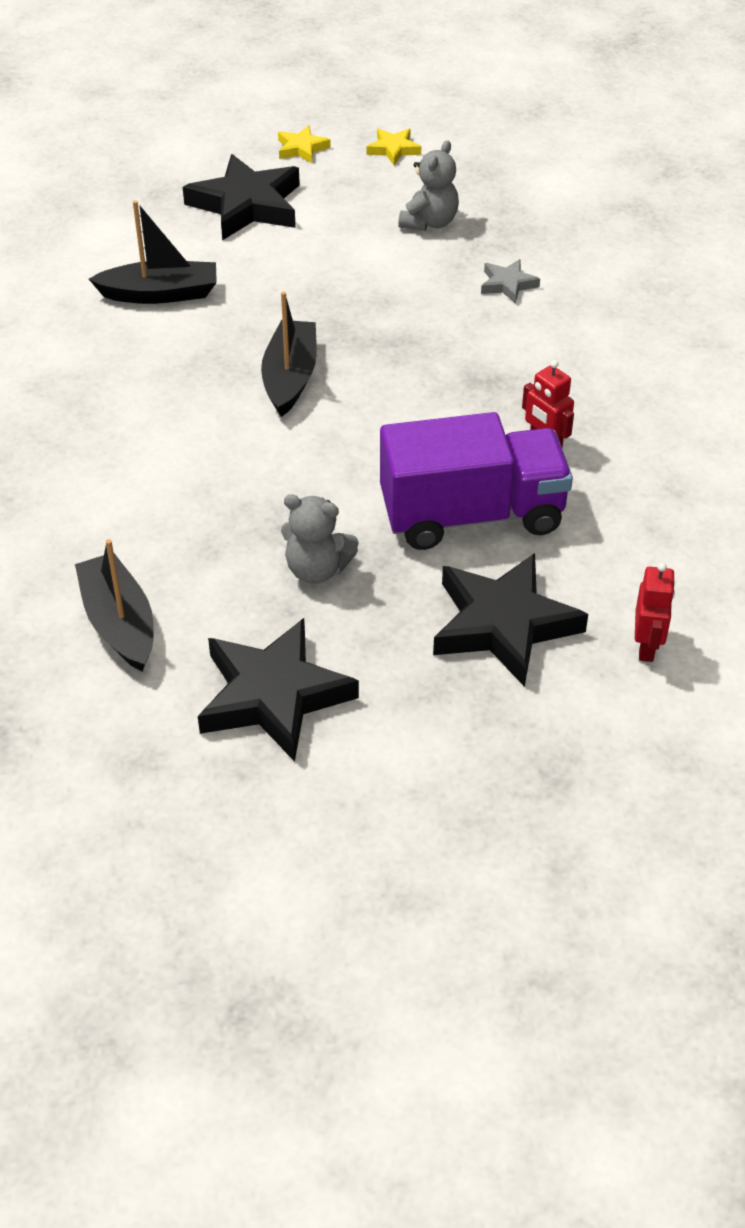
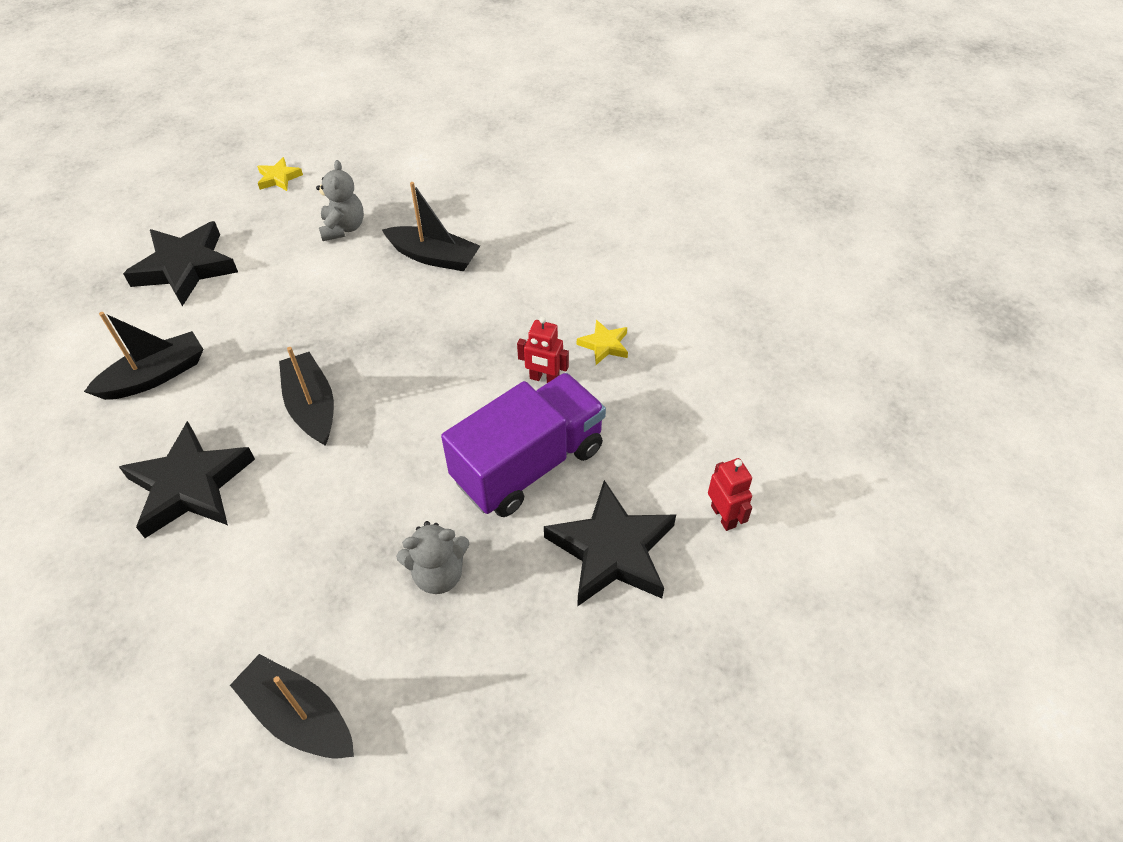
camera: 30 degrees left, 5 degrees up
(274, 695) = (475, 716): black star -> black star (190, 485)
(301, 148) = (203, 202): yellow star -> yellow star (604, 345)
(508, 284) = (434, 257): grey star -> black boat

